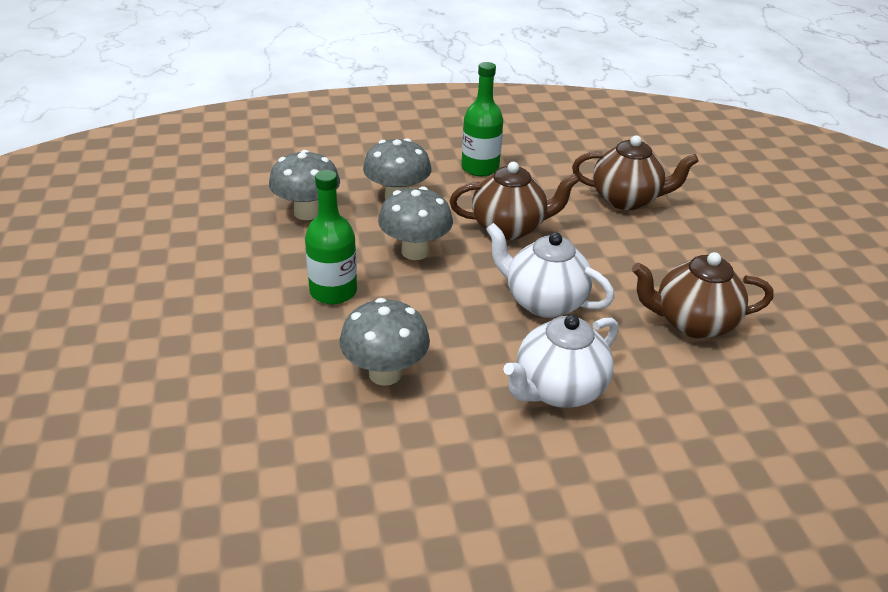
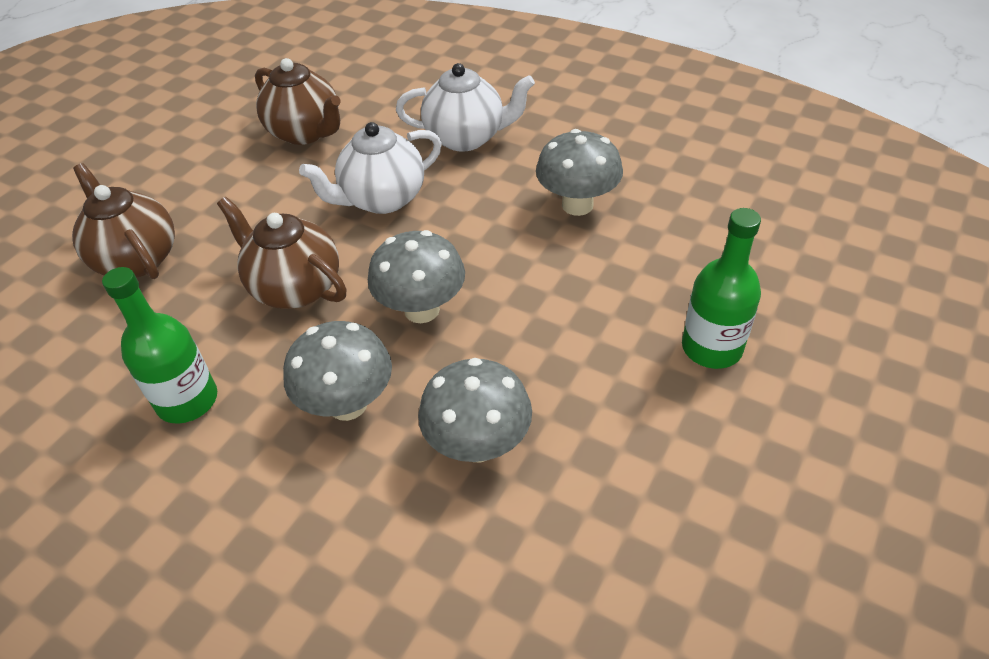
camera: 135 degrees left, 10 degrees up
(333, 291) = (550, 304): green bottle -> green bottle (711, 348)
(543, 302) = (382, 199): white teapot -> white teapot turned 75 degrees clockwise

